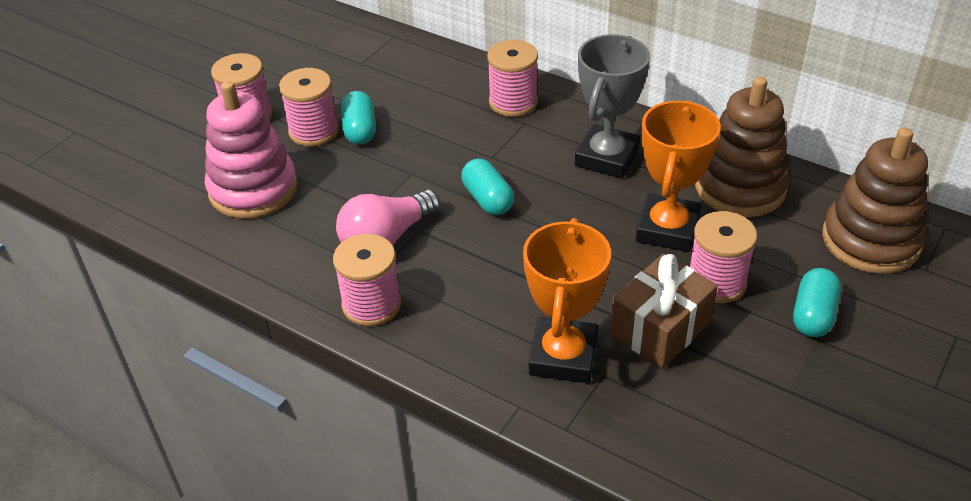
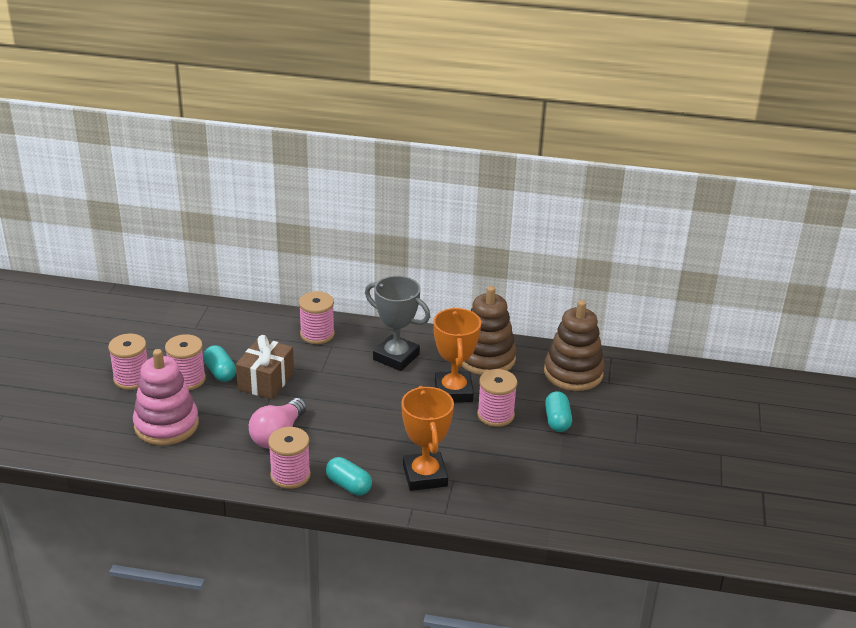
camera: 25 degrees left, 10 degrees down
(487, 199) = (332, 398): turquoise capsule -> turquoise capsule (348, 485)
(607, 157) = (396, 357): grey trophy -> grey trophy turned 60 degrees counterclockwise
(660, 328) = (474, 447): brown gift -> brown gift (266, 381)

